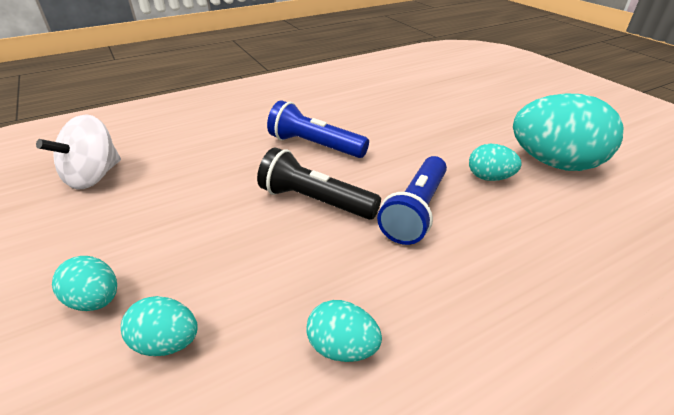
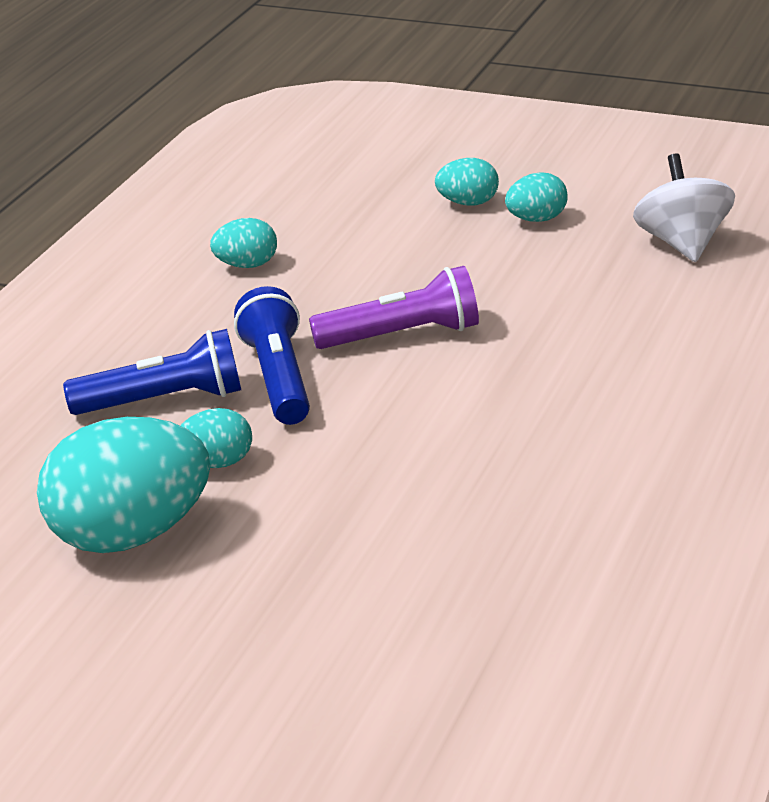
camera: 145 degrees right, 5 degrees down
(167, 342) = (376, 214): turquoise egg -> turquoise egg (537, 219)
(315, 146) = (504, 394): blue flashlight -> blue flashlight (164, 400)
(315, 201) = (402, 335): black flashlight -> purple flashlight

